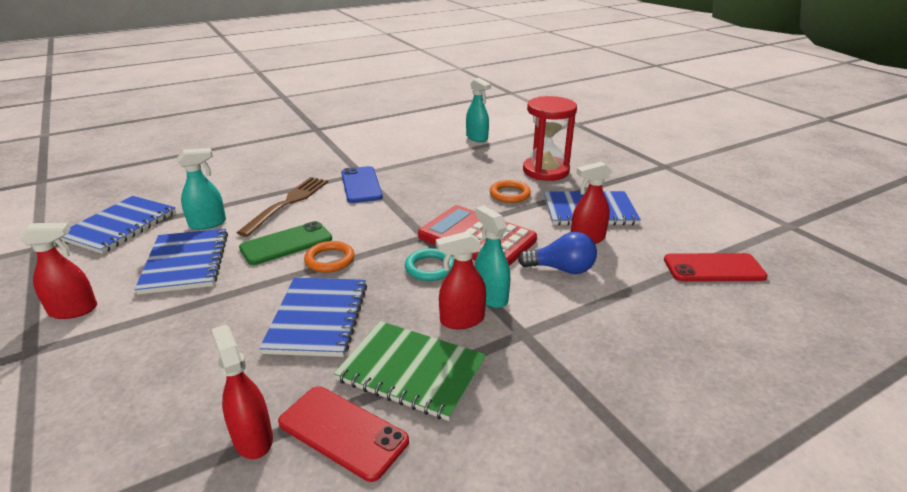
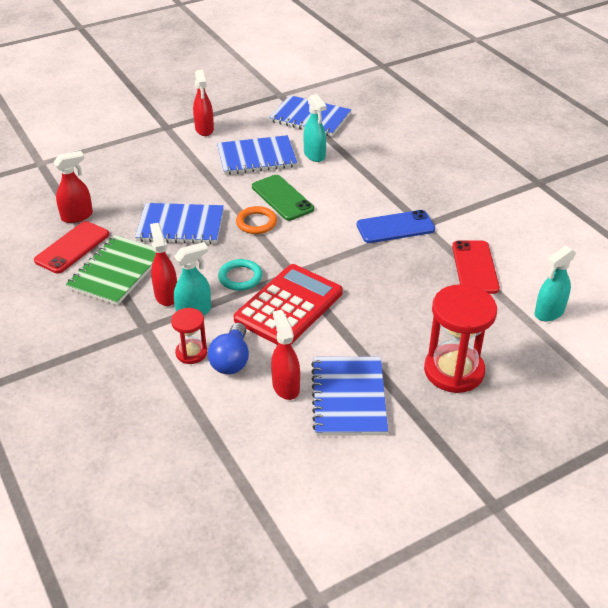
camera: 90 degrees right, 10 degrees up
(288, 203) = (352, 189): brown fork -> none
(510, 194) = (385, 334): orange ring -> none
(557, 295) = (191, 353): none -> red hourglass
(713, 268) = (223, 481): red phone -> red phone (475, 267)

